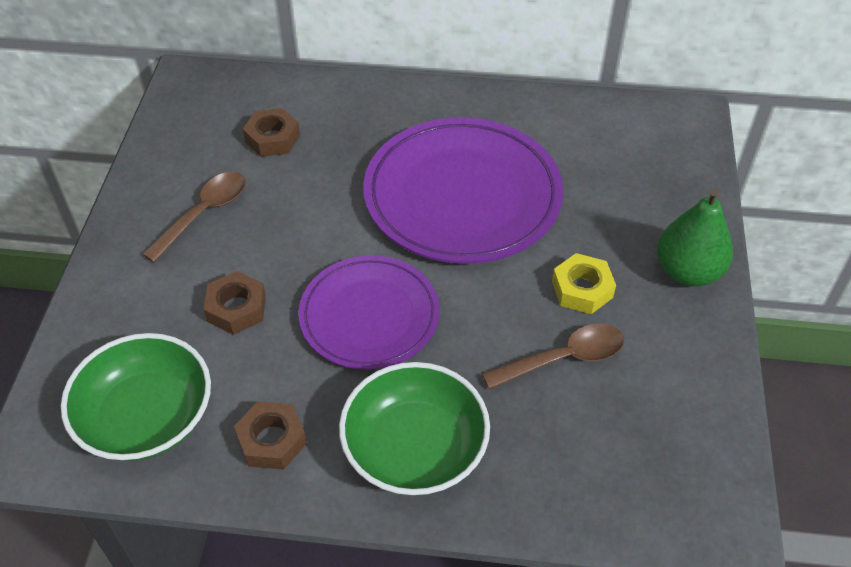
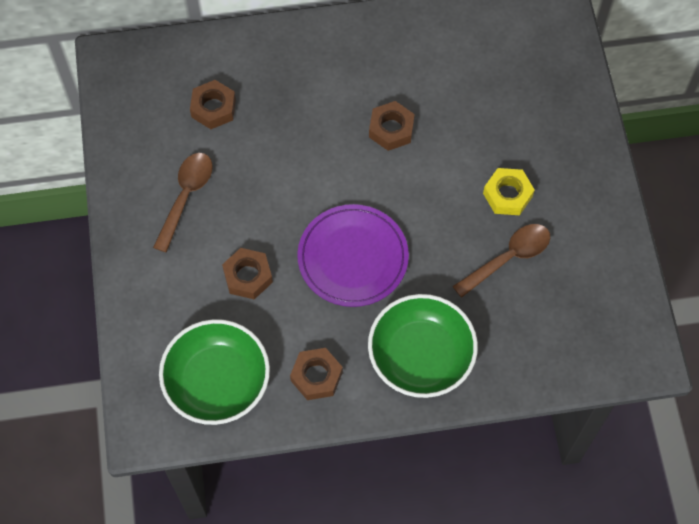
camera: 15 degrees left, 15 degrees up
(462, 196) = (391, 129): purple plate -> brown nut
(687, 271) = (583, 159): green pear -> none

